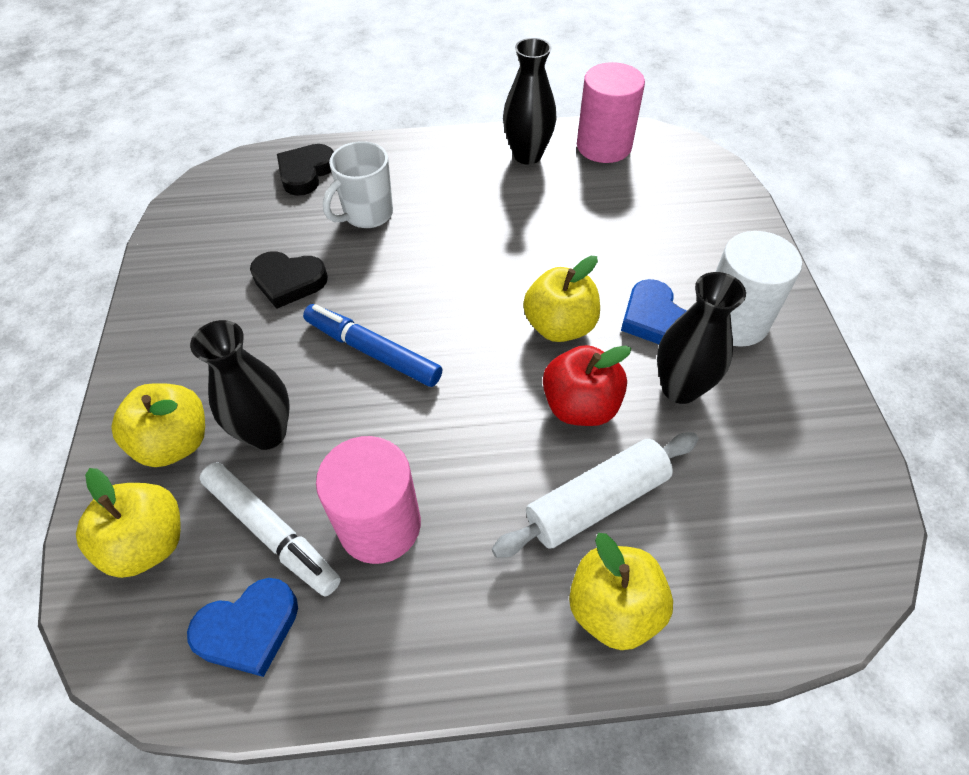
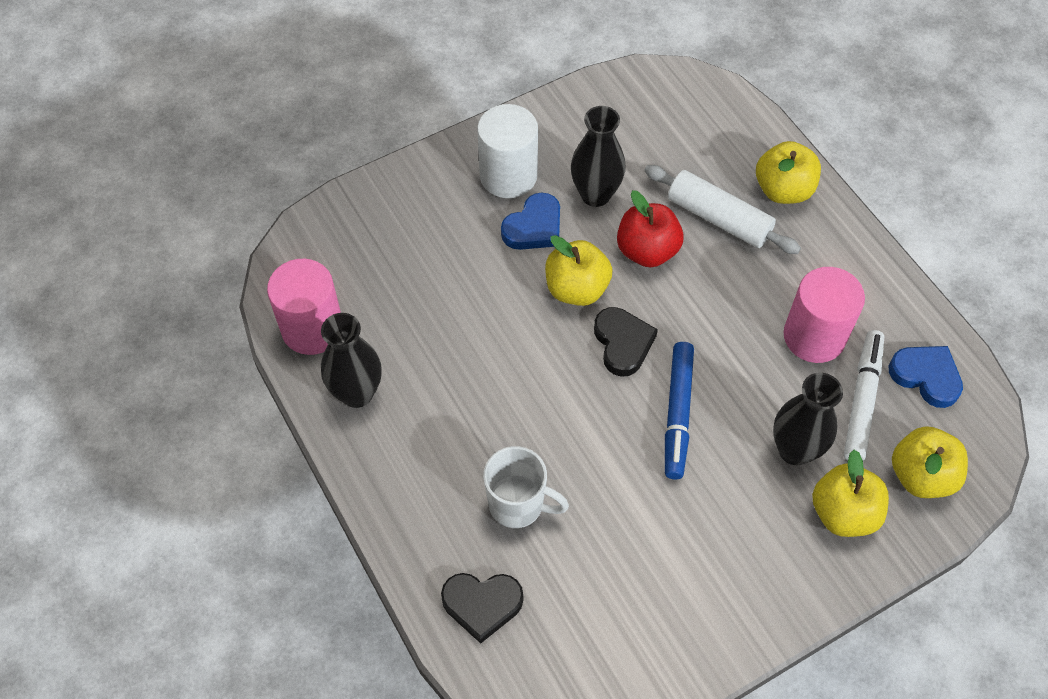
camera: 115 degrees left, 5 degrees up
(289, 281) = (640, 527): black heart -> black heart (623, 343)

